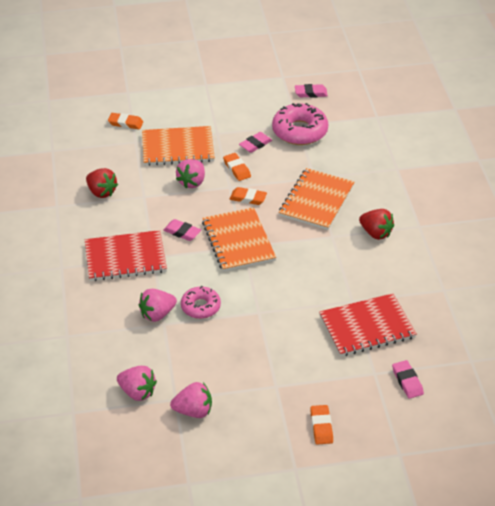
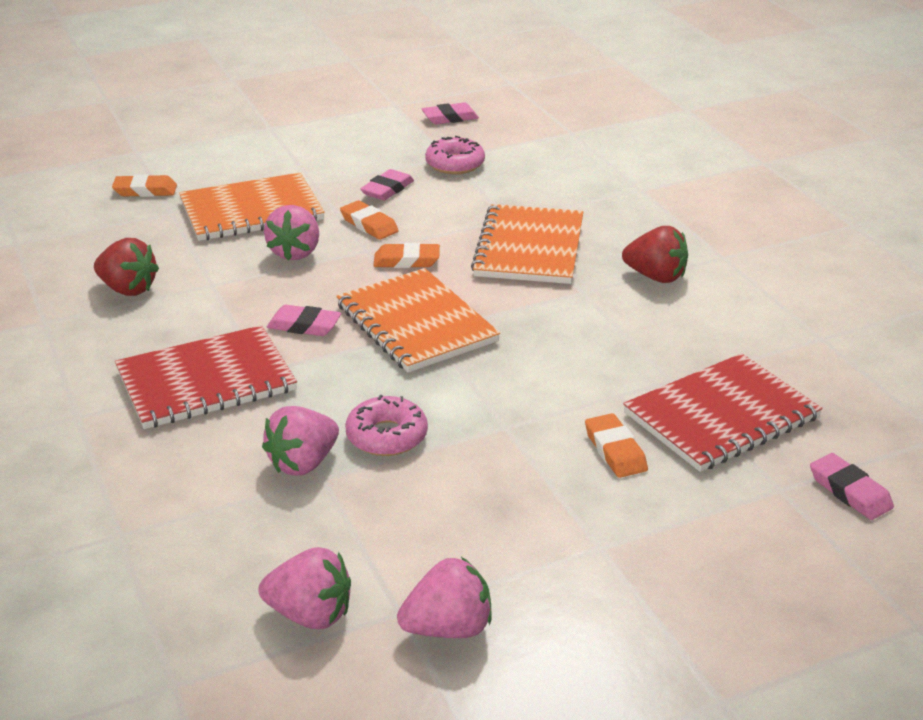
camera: 15 degrees left, 10 degrees down
(300, 131) = (455, 164): pink donut -> pink donut, size x0.61
(321, 427) = (731, 605): orange eraser -> orange eraser (615, 450)

